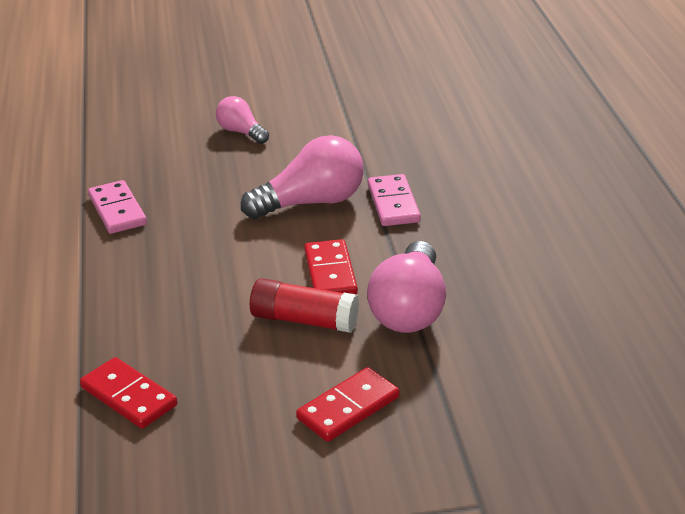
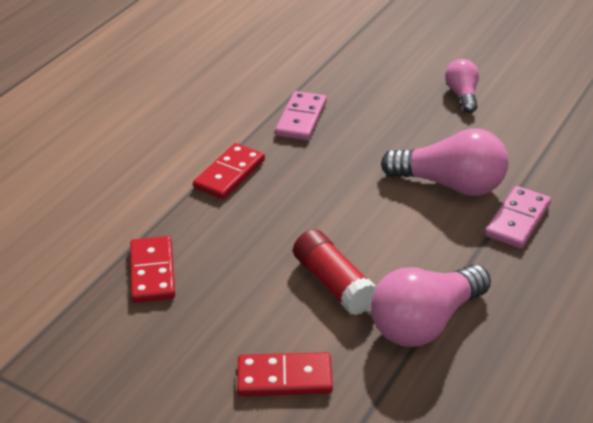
camera: 40 degrees right, 5 degrees up
(330, 273) = (398, 254): red domino -> red domino (229, 174)

